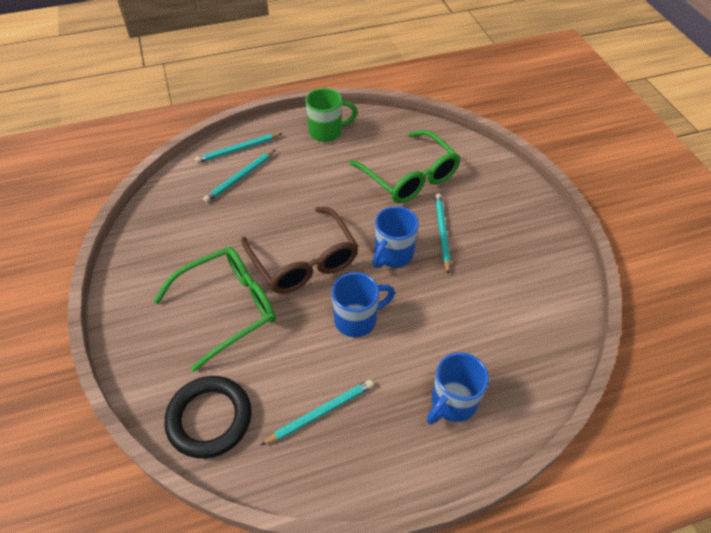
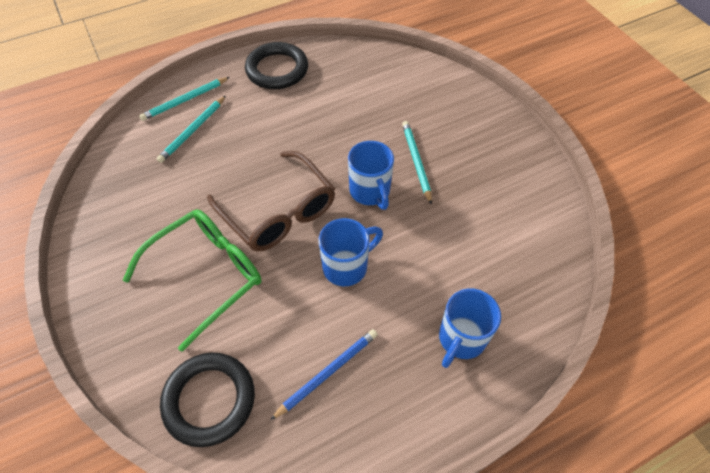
camera: 10 degrees left, 5 degrees up
(320, 412) = (327, 373): turquoise pencil -> blue pencil
(327, 132) = (277, 70): green mug -> black ring
(393, 255) = (370, 192): blue mug -> blue mug turned 45 degrees counterclockwise
(410, 177) = (373, 108): green glasses -> none

